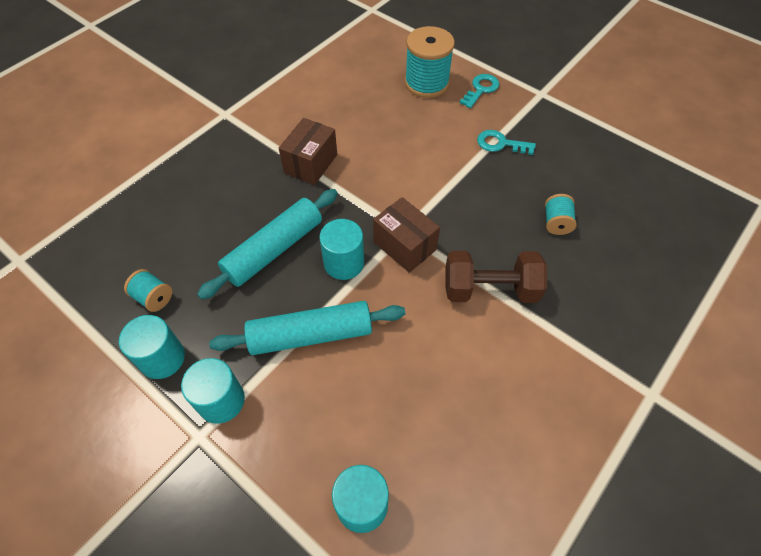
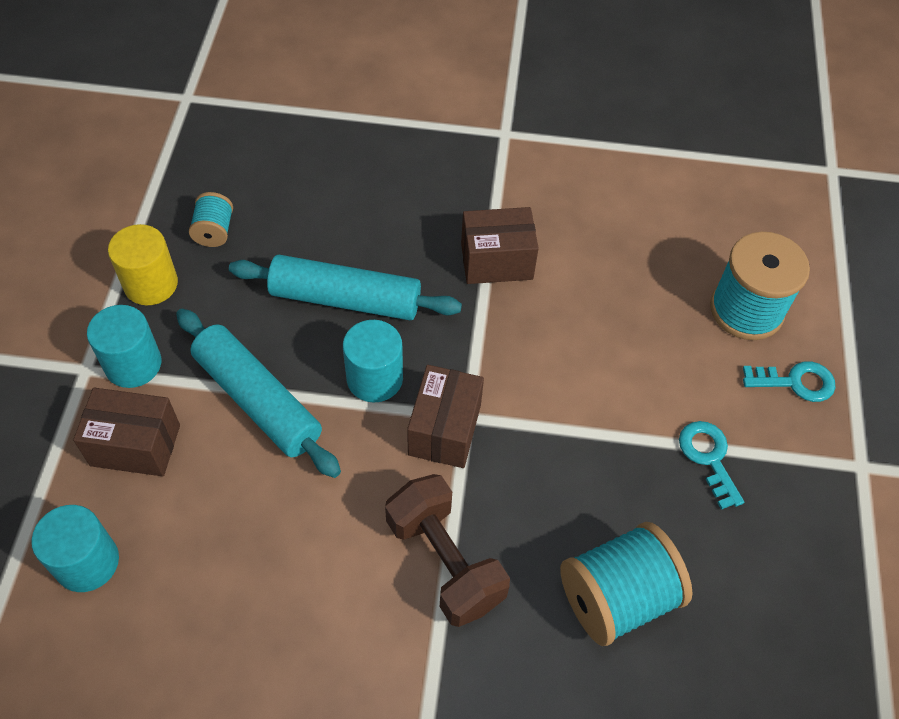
camera: 55 degrees right, 0 degrees up
(162, 358) = (151, 284): turquoise cylinder -> yellow cylinder
(290, 429) = (135, 445): none -> brown box
(556, 223) = (617, 597): turquoise spool -> turquoise spool, size x1.93

